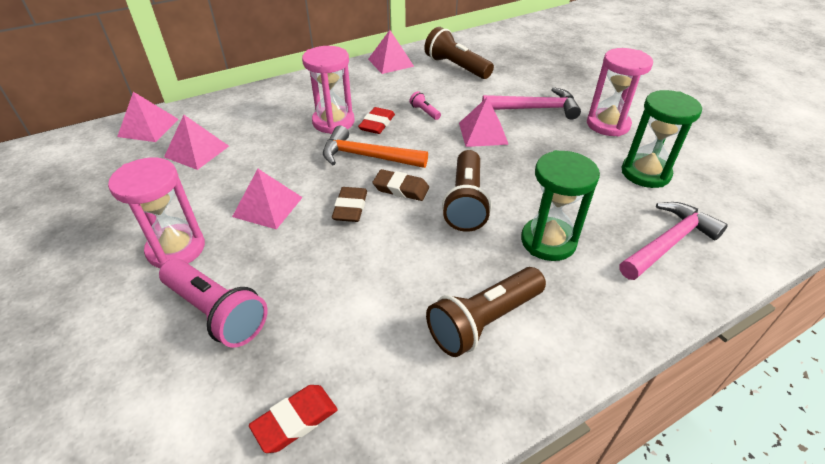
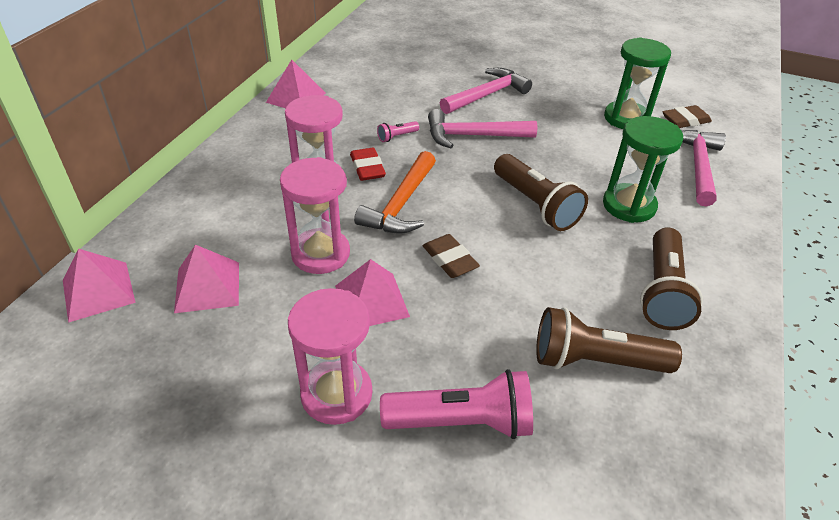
camera: 40 degrees left, 0 degrees up
(295, 420) = (638, 454): red eraser -> none
(367, 157) = (401, 204): orange hammer -> orange hammer turned 45 degrees counterclockwise
(401, 188) = (470, 219): brown eraser -> brown eraser (685, 120)
(424, 112) = (397, 137): pink flashlight -> pink flashlight turned 45 degrees counterclockwise
(456, 67) = (369, 79): brown flashlight -> brown flashlight (595, 361)
(483, 133) = (473, 136): pink pyramid -> pink hammer
(608, 124) = (556, 87): pink hourglass -> pink hourglass (320, 254)

